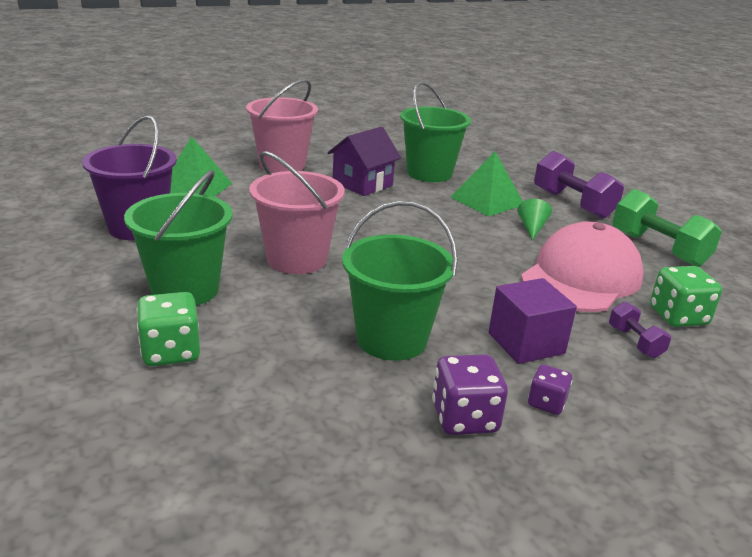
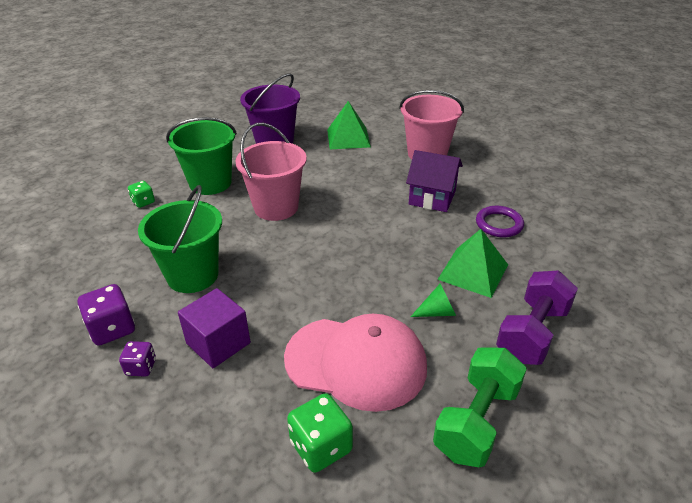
camera: 70 degrees right, 10 degrees up
(171, 352) = (143, 202): green dice -> green dice, size x0.60
(429, 173) = (499, 224): green bucket -> purple ring
(635, 342) = (253, 414): purple dumbbell -> none

